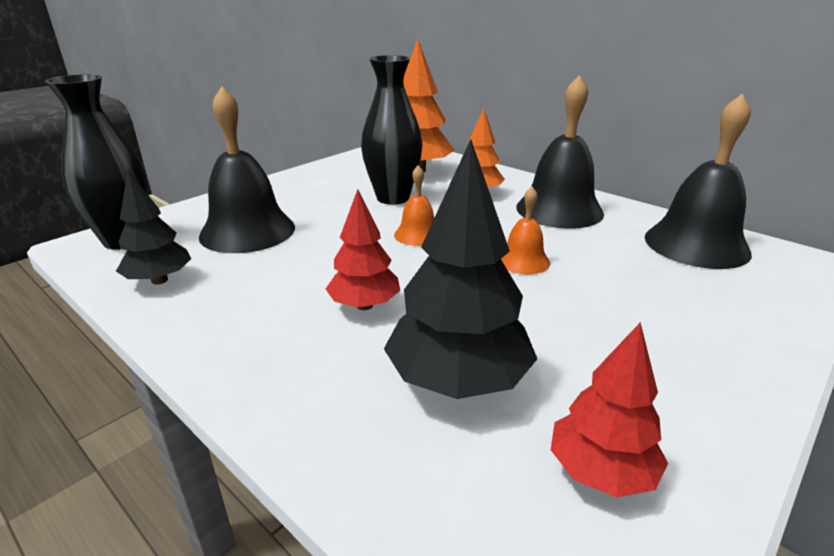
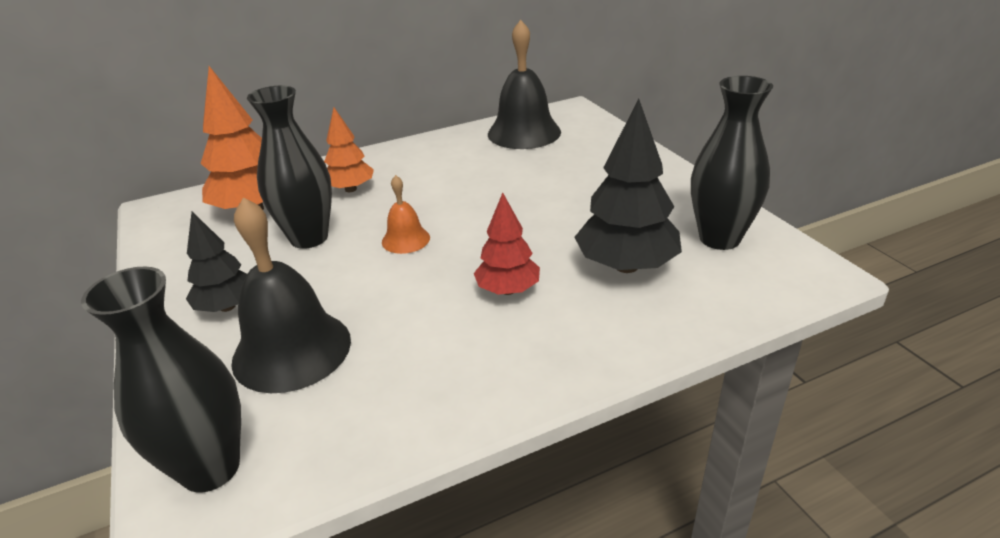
camera: 65 degrees left, 5 degrees up
(160, 280) = (360, 427): black tree -> black tree (227, 306)
(523, 261) = (494, 201): orange bell -> none
(559, 210) = (425, 162): black bell -> none
(600, 472) = (719, 238): red tree -> black vase

